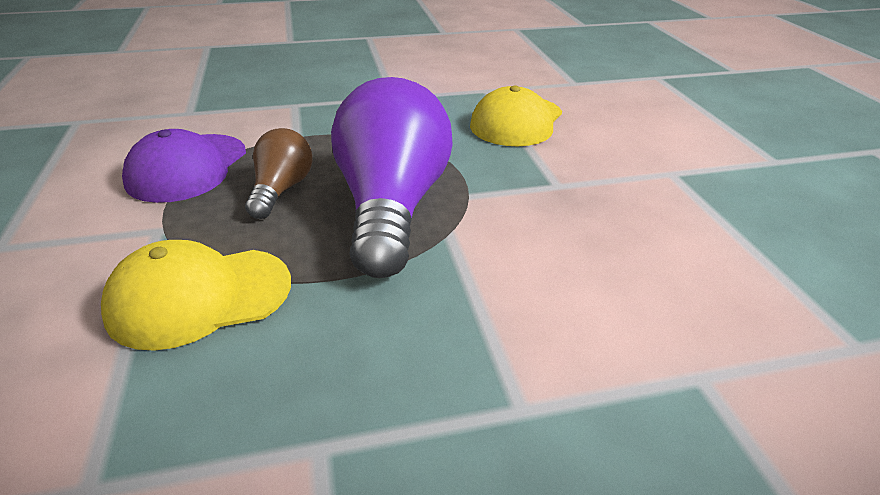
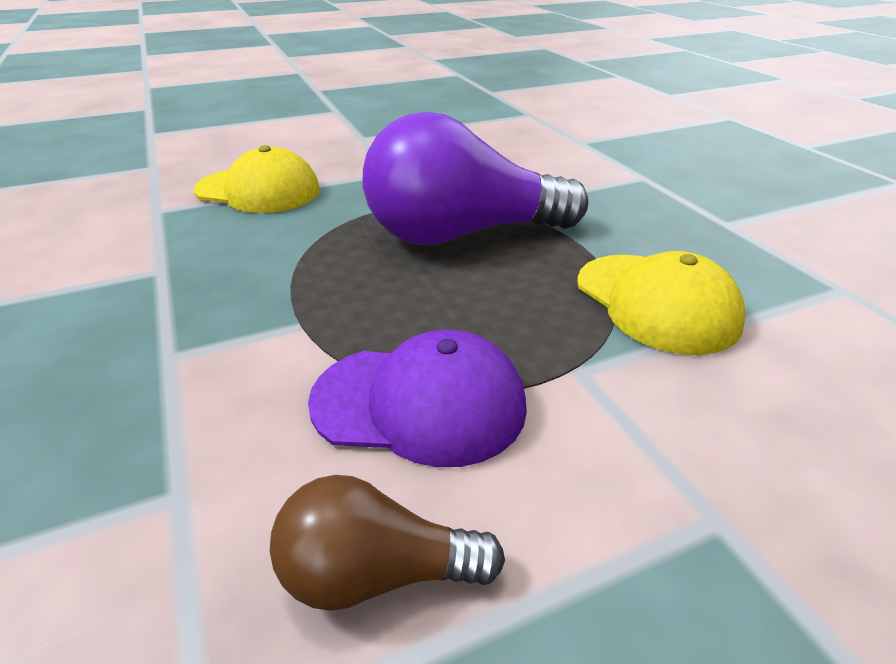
camera: 100 degrees left, 0 degrees up
(281, 190) = (452, 303): brown light bulb -> brown light bulb (375, 574)

